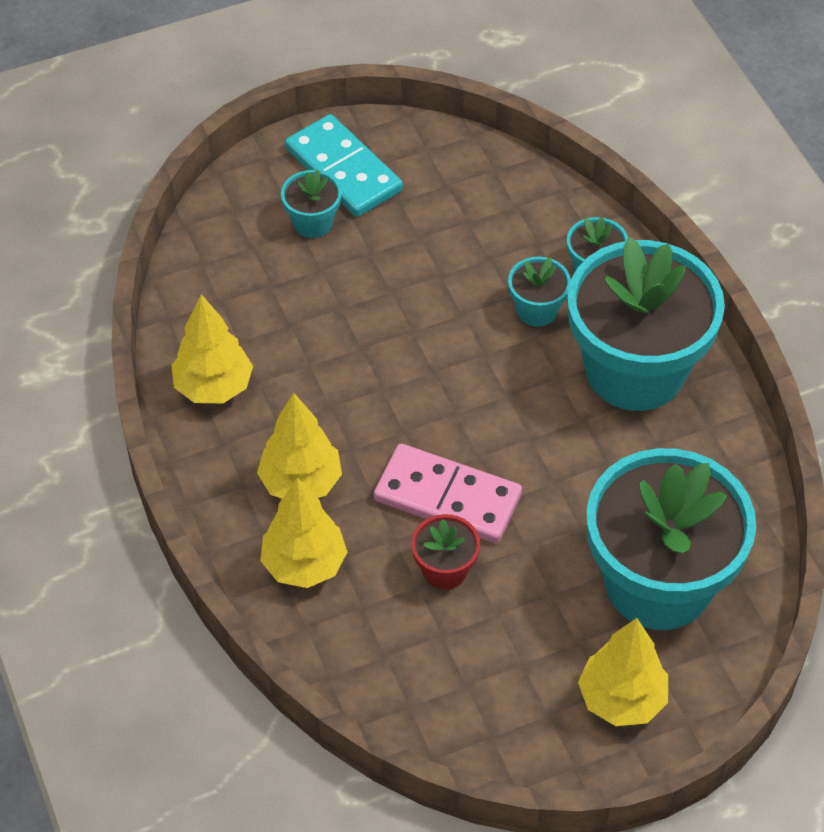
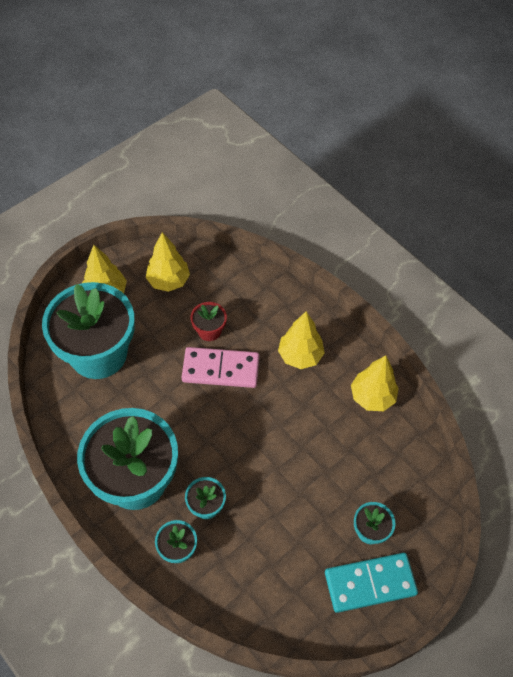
camera: 160 degrees right, 5 degrees up
(304, 565) = (279, 314): yellow tree -> yellow tree (168, 281)
(343, 170) = (370, 583): turquoise domino -> turquoise domino turned 45 degrees counterclockwise

